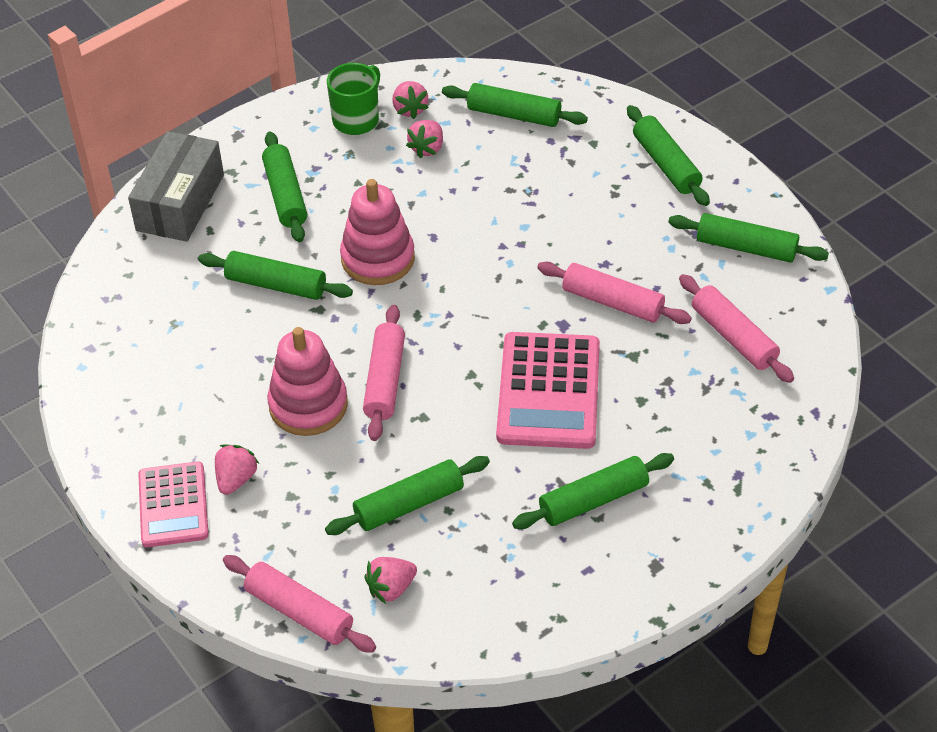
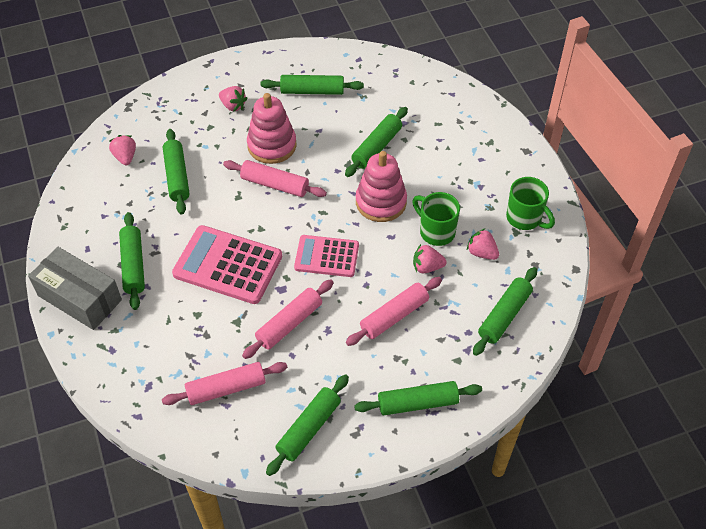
camera: 105 degrees right, 5 degrees up
(173, 505) = (228, 78): pink calculator -> pink calculator (326, 256)
(180, 202) = (468, 113): grey box -> grey box (79, 298)
(285, 195) = (458, 165): green rolling pin -> green rolling pin (312, 91)
(299, 611) = (132, 117): pink rolling pin -> pink rolling pin (394, 316)
(408, 195) = (436, 231): none -> green mug
(410, 109) = (528, 252): pink strawberry -> pink strawberry (427, 267)

